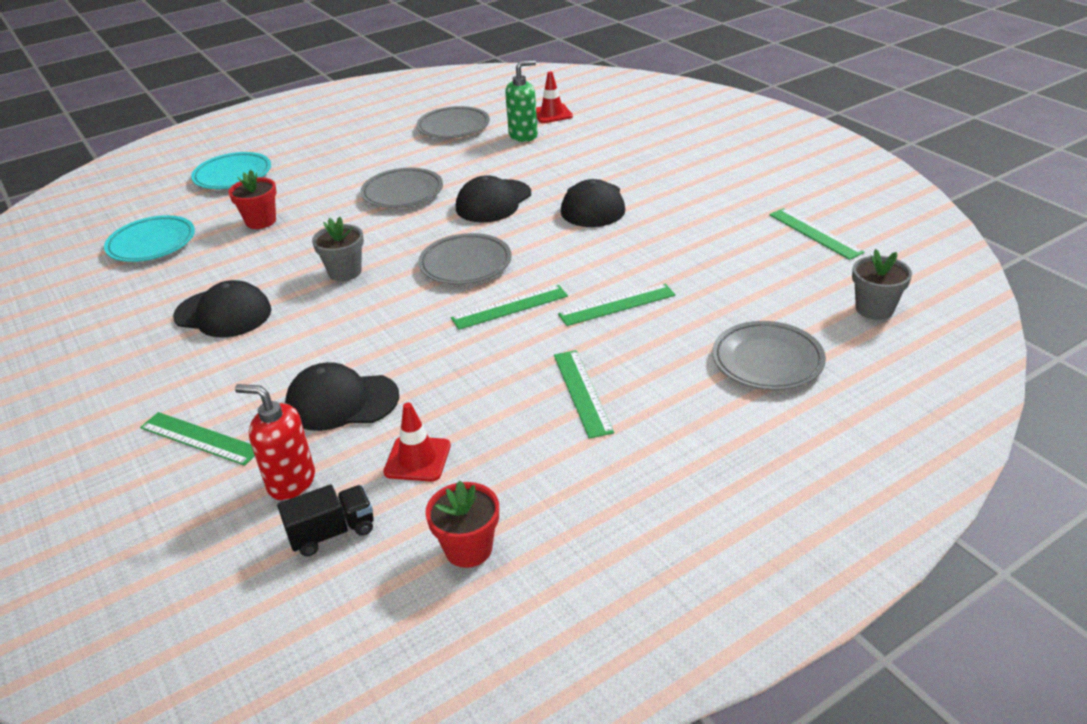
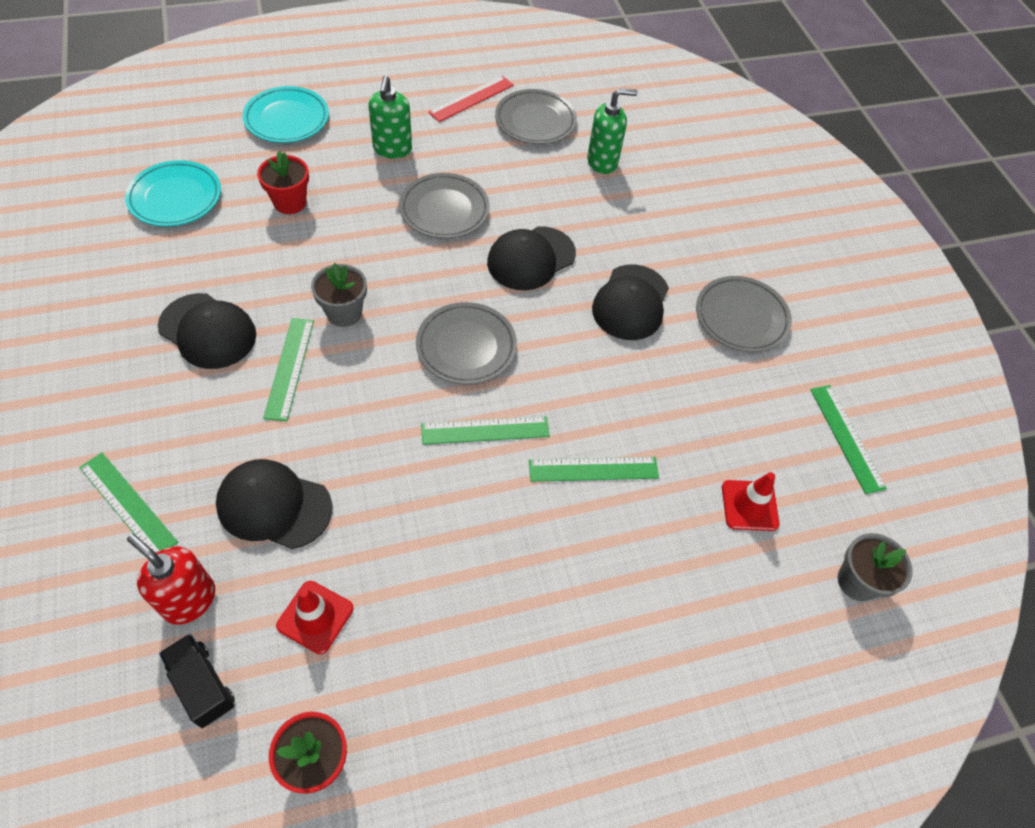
camera: 10 degrees right, 20 degrees up
(332, 532) = (202, 685): black truck -> black truck turned 120 degrees counterclockwise
(337, 170) = (392, 149): none -> green soap dispenser
(391, 127) = (471, 98): none -> red ruler
(552, 114) = (646, 136): red traffic cone -> red traffic cone (749, 505)
(582, 392) = (507, 586): green ruler -> green ruler (289, 368)
(767, 361) = (711, 615): grey plate -> grey plate (741, 317)

